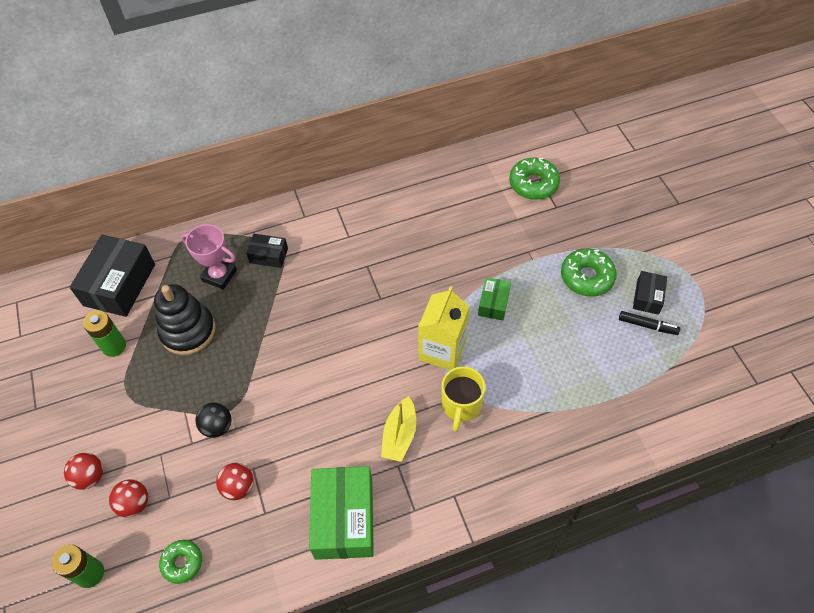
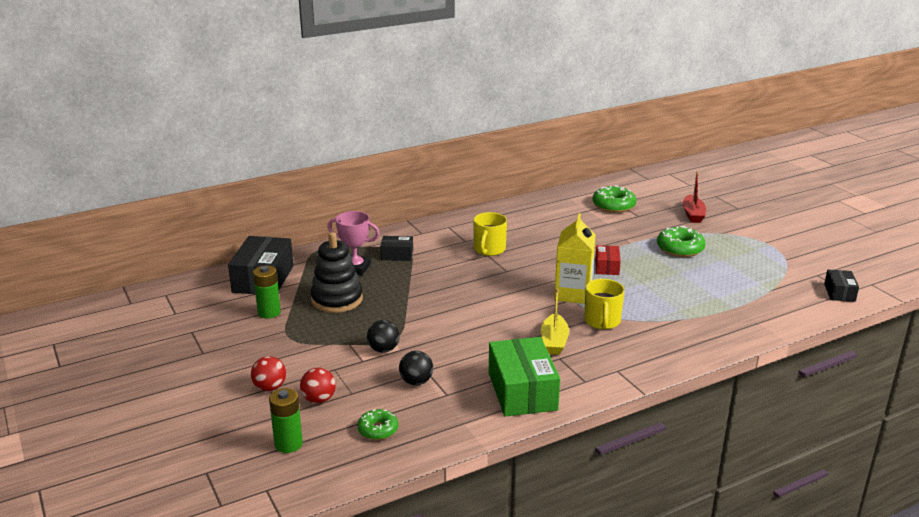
camera: 10 degrees left, 30 degrees down
(238, 487) = (416, 382): red ball -> black ball
(371, 256) = (489, 250): none -> yellow mug
(493, 303) = (607, 267): green box -> red box
(621, 211) = (693, 214): none -> red boat
(647, 297) = (735, 255): black box -> black box (839, 292)
(647, 326) = (742, 269): black marker -> none

